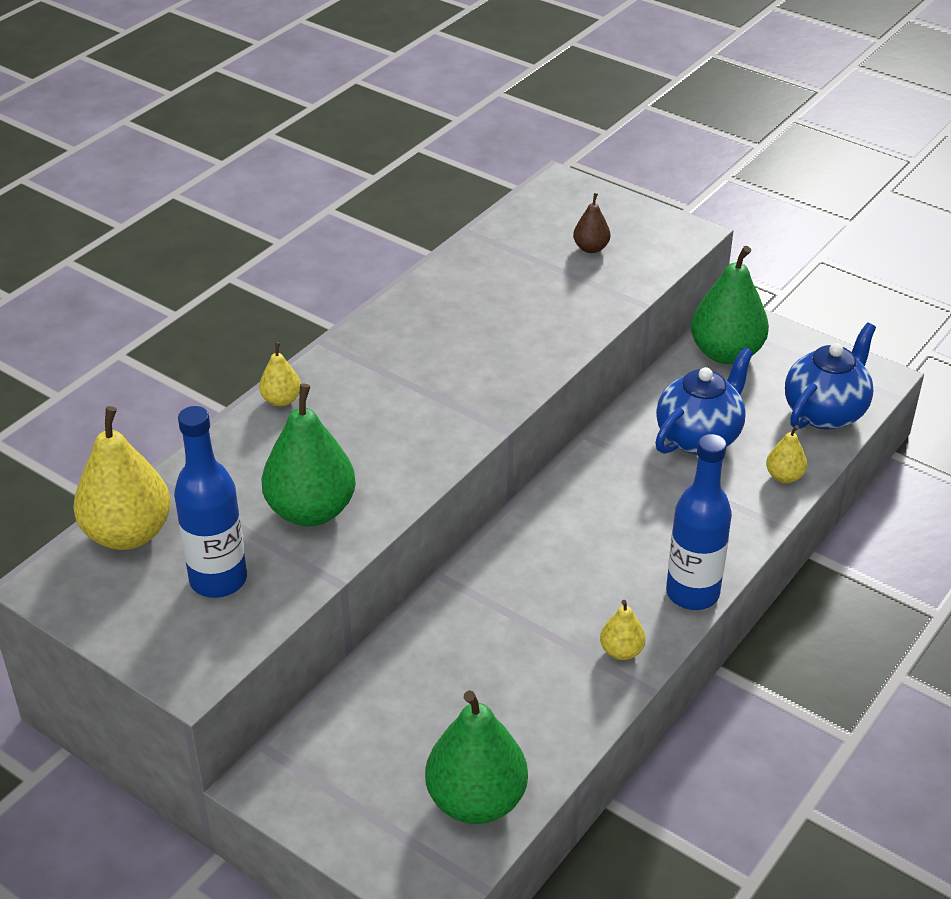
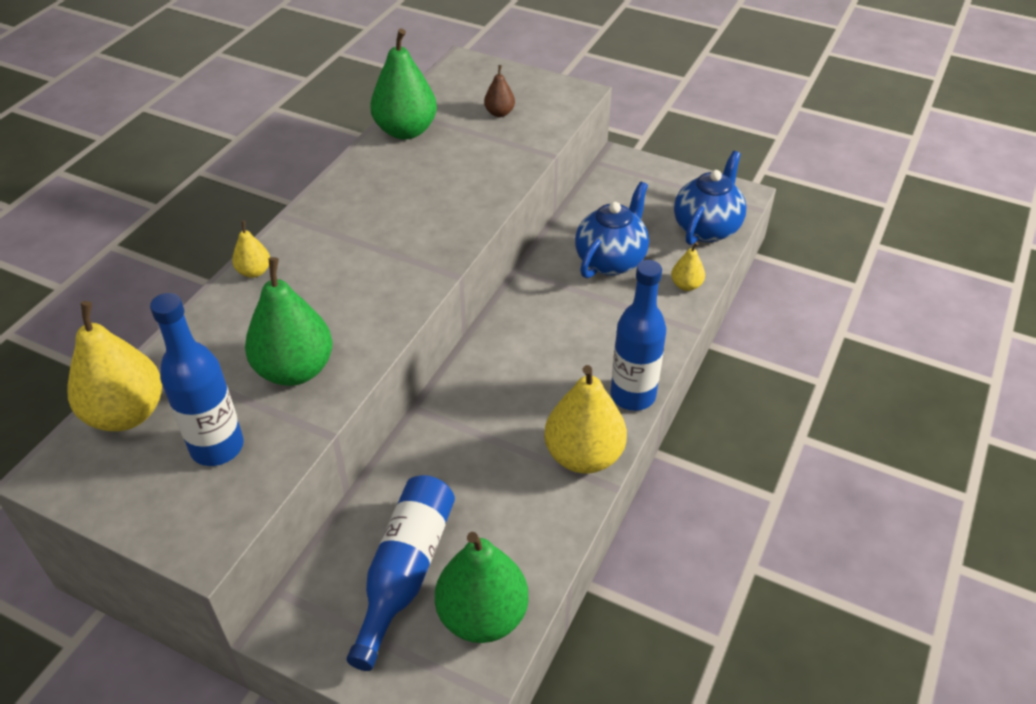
camera: 10 degrees left, 5 degrees up
(400, 744) = (405, 572): none -> blue bottle
(621, 651) = (583, 456): yellow pear -> yellow pear, size x2.06
(726, 353) = (618, 189): green pear -> green pear (405, 131)

